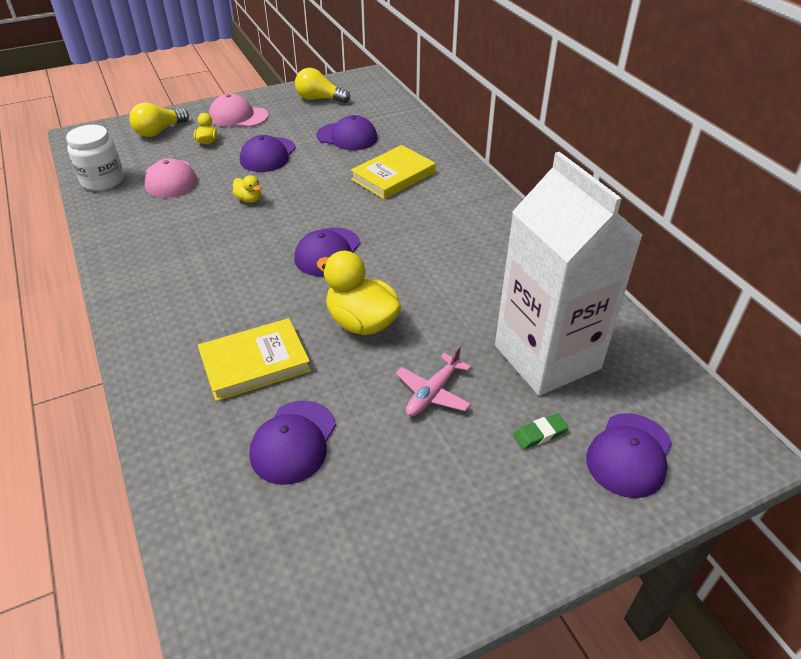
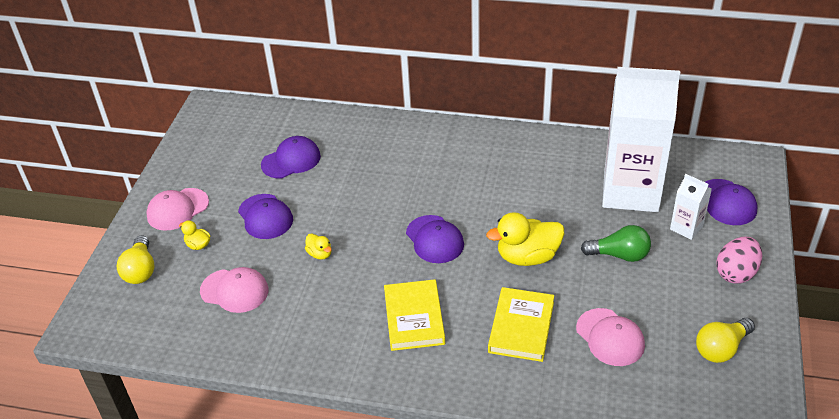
camera: 50 degrees left, 0 degrees up
(103, 180) = (185, 336): white jar -> none
(249, 199) = (320, 254): yellow duck -> yellow duck turned 60 degrees clockwise
(293, 442) = (610, 337): purple cap -> pink cap
(319, 99) = (210, 149): yellow light bulb -> yellow light bulb (721, 348)
(393, 176) = (375, 162): yellow book -> yellow book (414, 318)
(433, 393) = (619, 255): pink plane -> green light bulb
(509, 521) = (736, 273): none -> pink egg
(540, 434) = (686, 228): green eraser -> white carton

